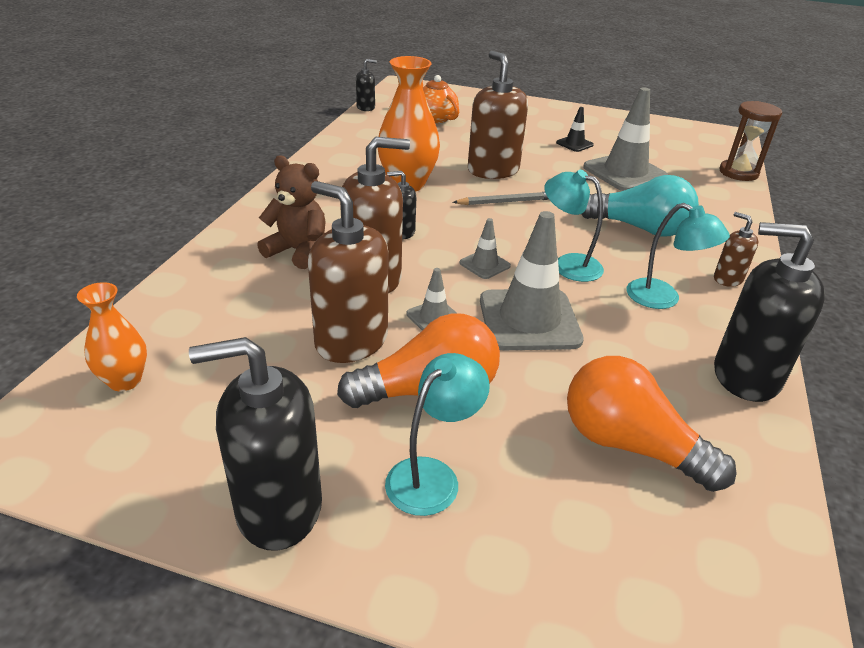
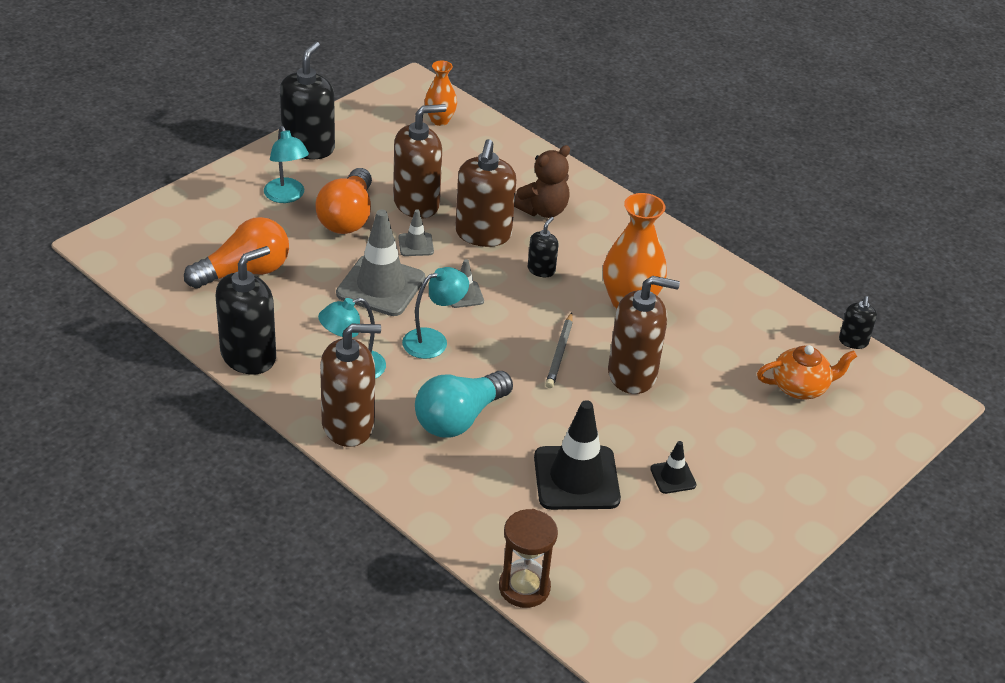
camera: 115 degrees right, 5 degrees up
(625, 173) = (576, 478): grey traffic cone -> black traffic cone
(727, 279) = (348, 425): brown soap dispenser -> brown soap dispenser, size x2.00

